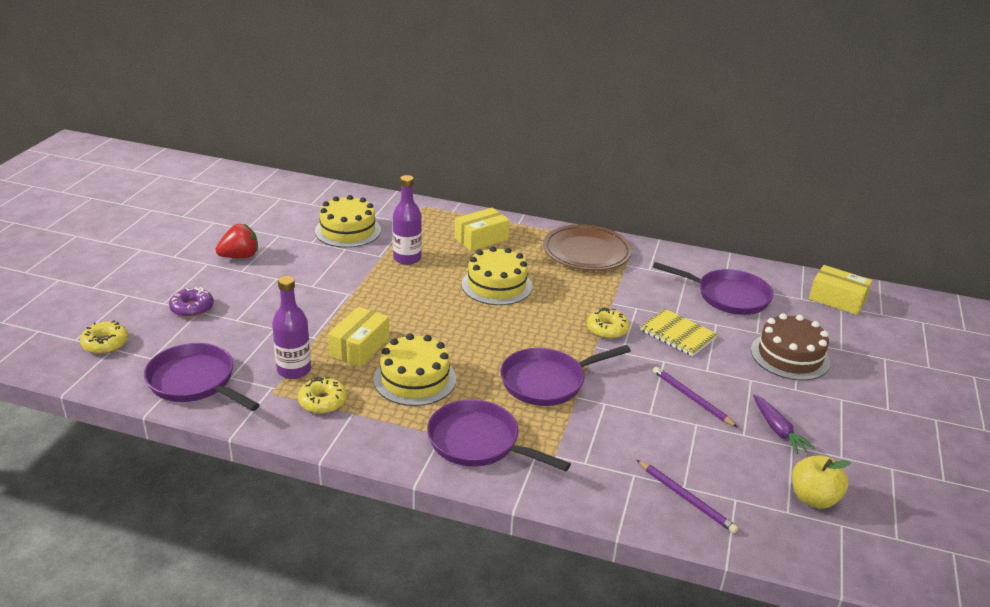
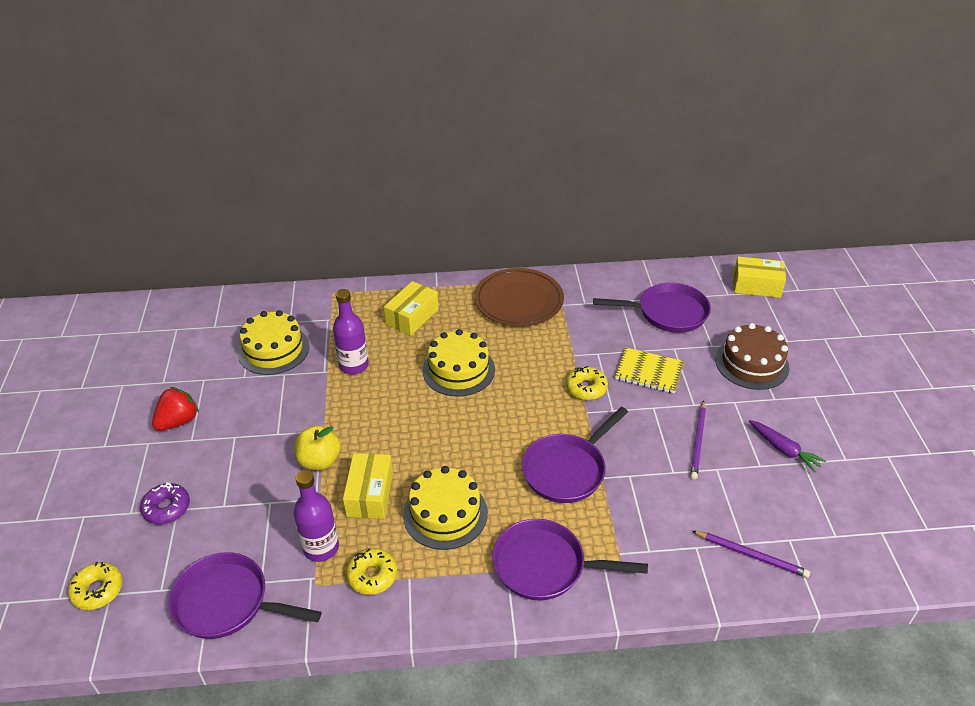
camera: 20 degrees left, 10 degrees up
(691, 398) = (698, 441): purple pencil -> purple pencil turned 105 degrees counterclockwise
(813, 498) = (847, 513): yellow apple -> yellow apple (319, 461)

